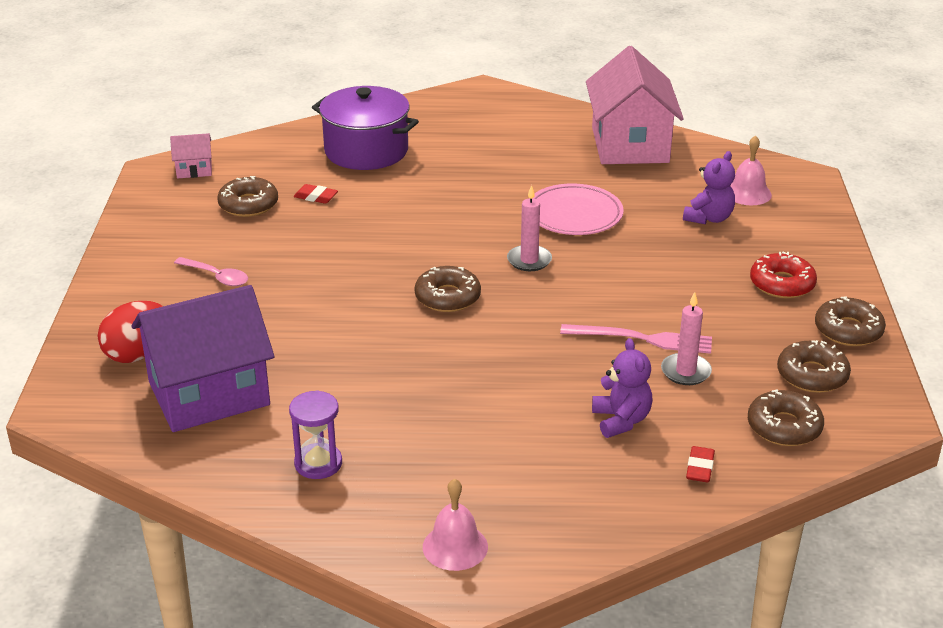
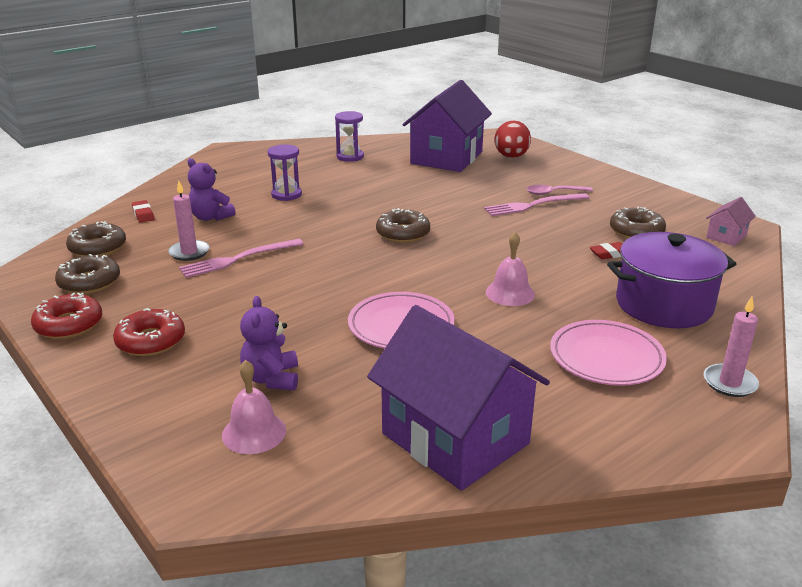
camera: 140 degrees right, 5 degrees down
(268, 272) = (533, 205): none -> pink fork
(455, 546) = (247, 156): pink bell -> pink bell (510, 293)
(471, 142) = (606, 357): none -> pink plate
(494, 419) = (286, 194): none -> purple hourglass
(529, 260) = (384, 275): pink candle -> pink candle (729, 383)
(630, 145) = (455, 438): pink house -> purple house
(848, 330) = (69, 325): brown donut -> red donut

